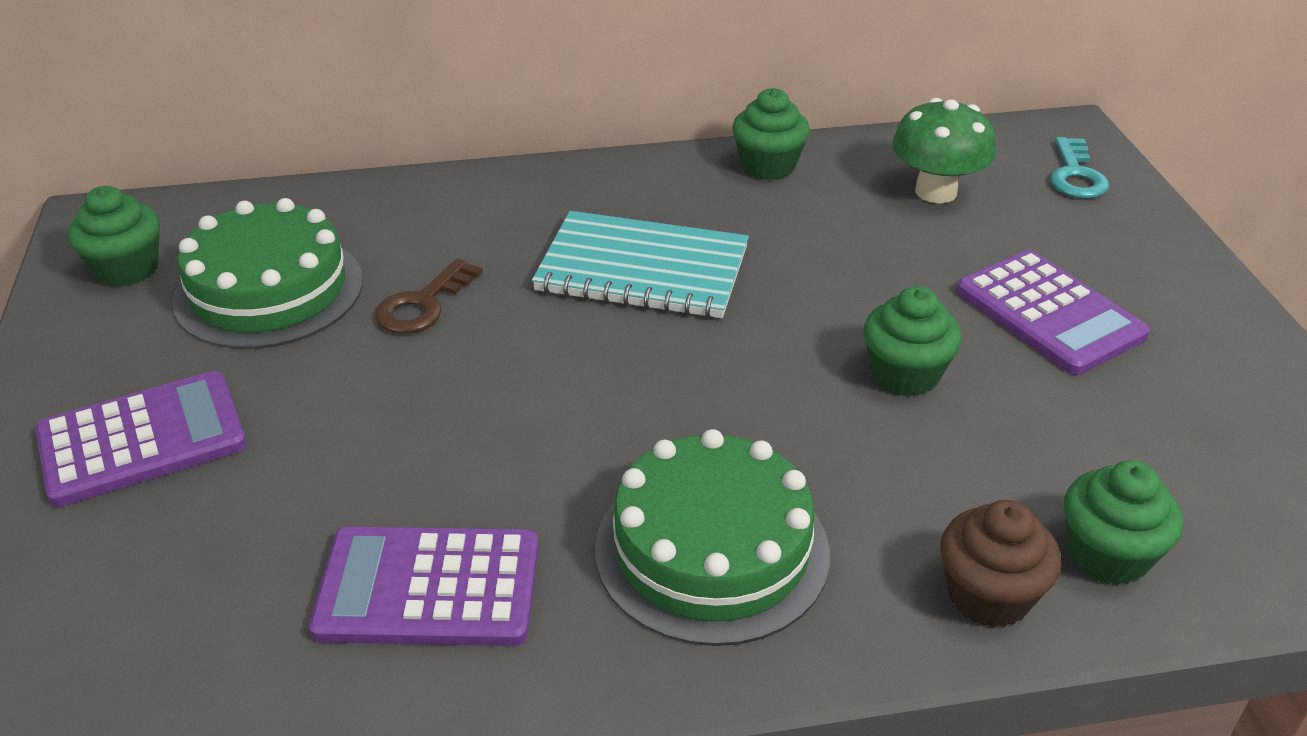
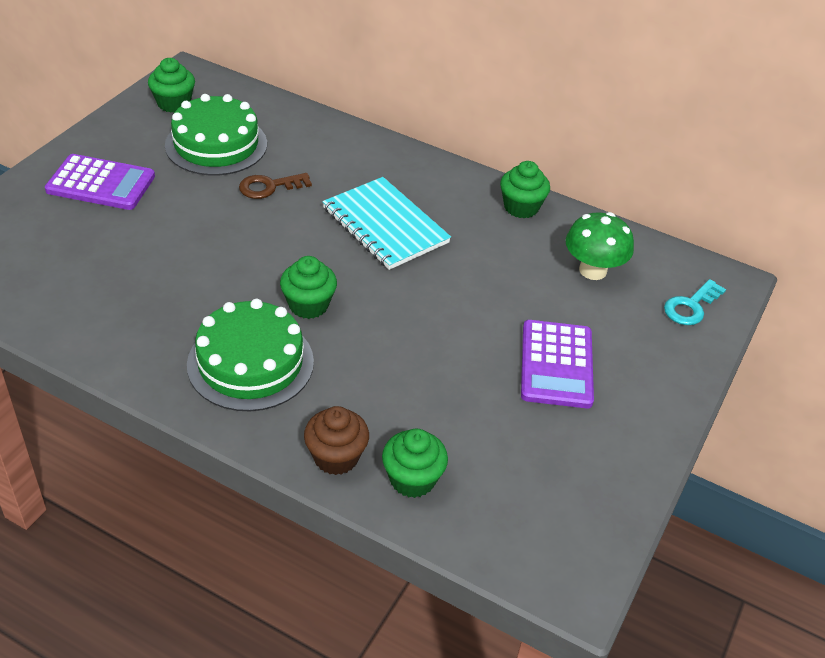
camera: 35 degrees right, 5 degrees up
(428, 588) = (131, 306): purple calculator -> none
(905, 374) = (438, 347): green cupcake -> green cupcake (308, 305)

